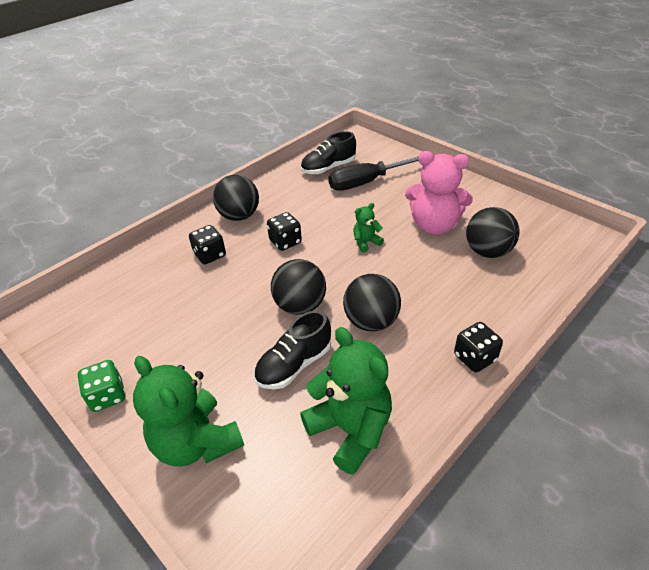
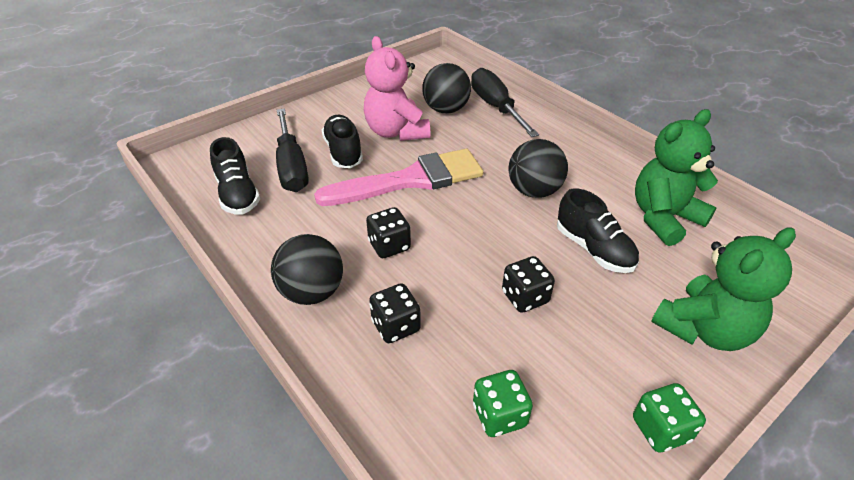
camera: 85 degrees left, 0 degrees up
(135, 309) = (499, 415): none -> green dice
(300, 306) = (507, 239): black ball -> none
(366, 242) = (410, 180): green teddy bear -> pink brush
(393, 202) = (343, 152): none -> black shoe
(434, 225) = (396, 132): pink teddy bear -> pink teddy bear turned 135 degrees clockwise
(474, 358) = (577, 140): black dice -> black dice (525, 297)
(513, 287) = (495, 107): none -> black screwdriver

